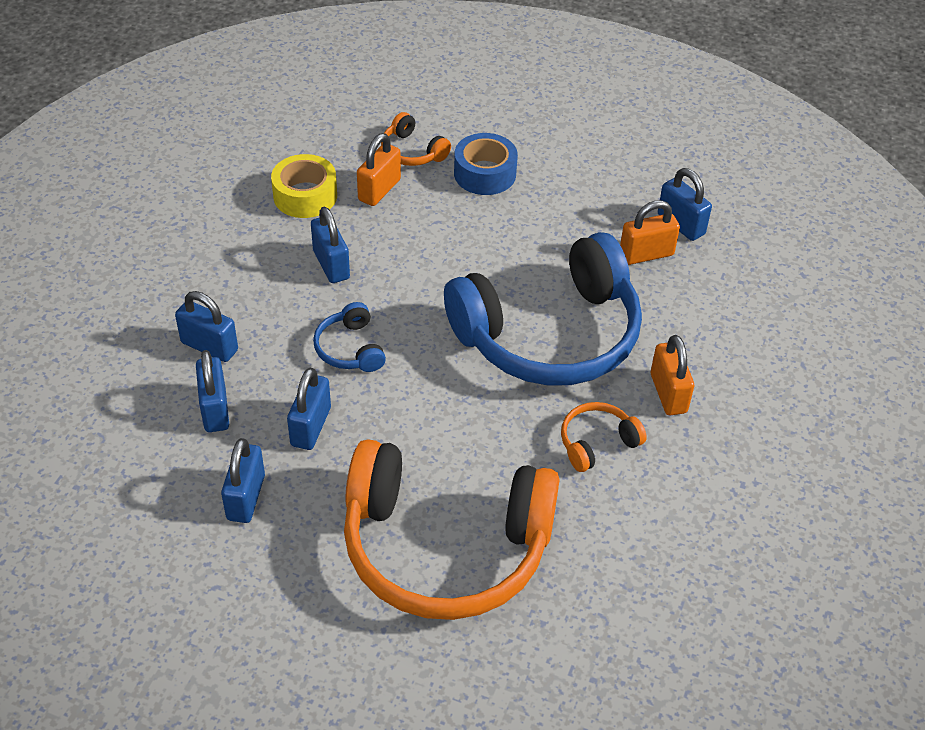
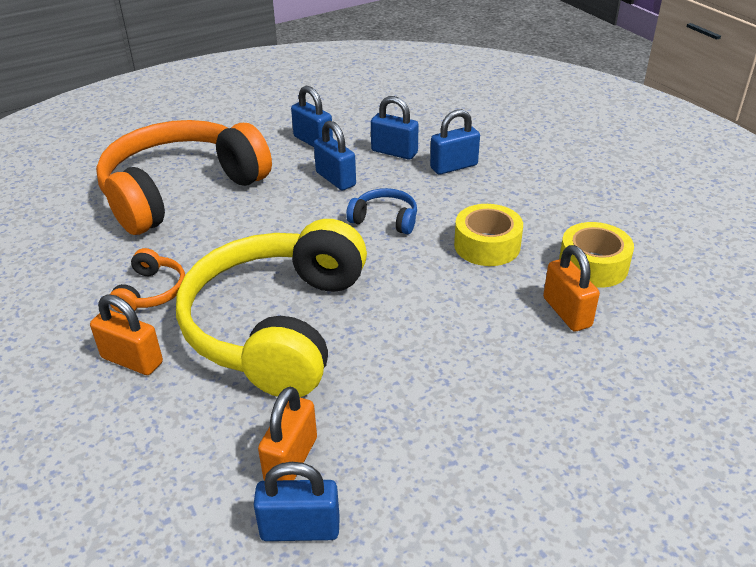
camera: 130 degrees right, 10 degrees down
(331, 265) = (487, 245): blue padlock -> yellow tape
(412, 151) = (615, 362): orange headphones -> none
(485, 174) = (535, 400): blue tape -> none
(549, 334) = (277, 325): blue headphones -> yellow headphones

